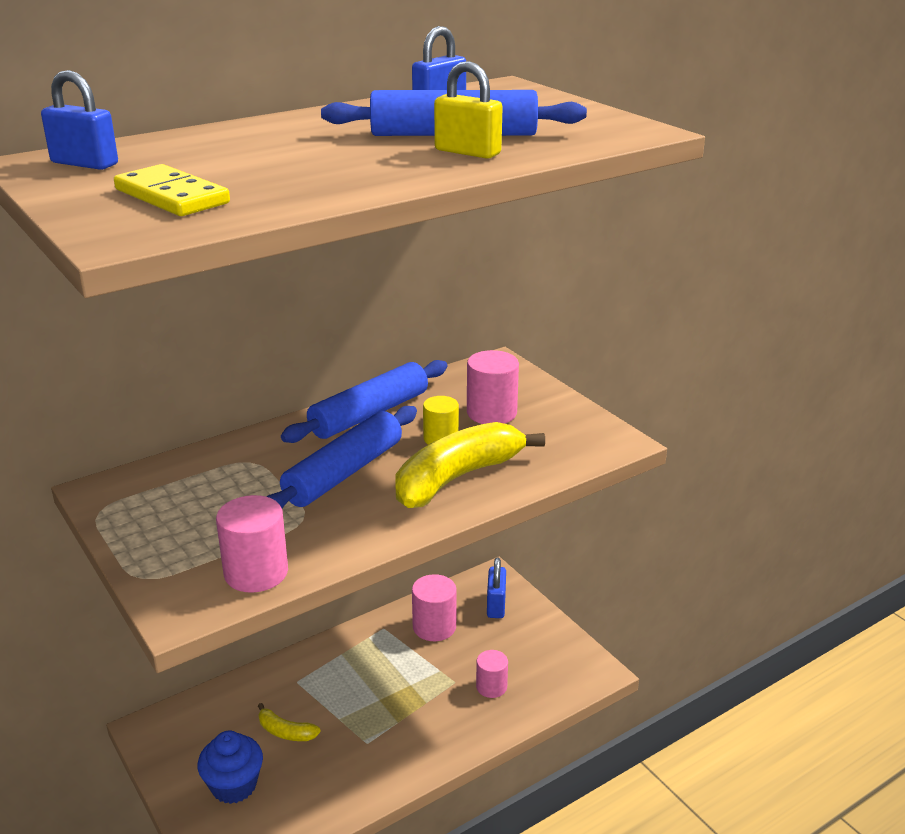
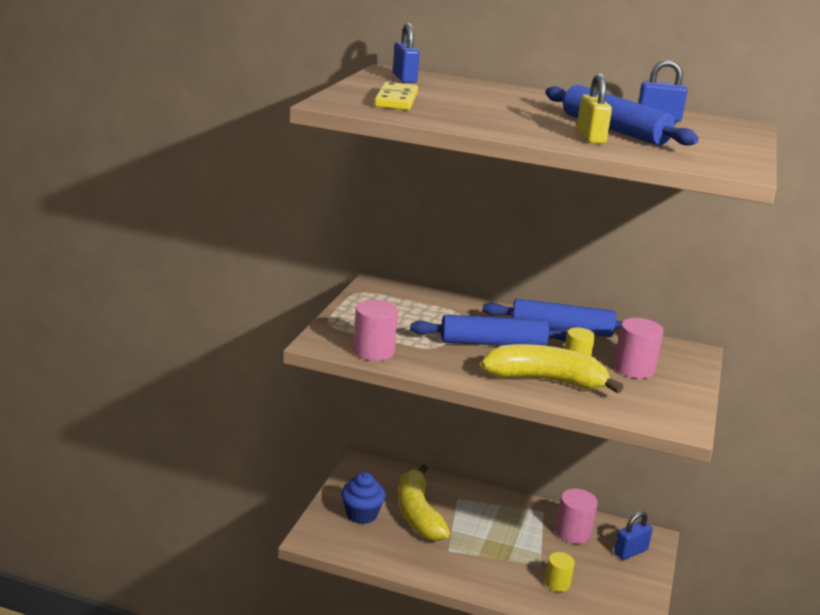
camera: 50 degrees right, 5 degrees down
(285, 731) = (418, 513): yellow banana -> yellow banana, size x2.13
(491, 687) = (557, 583): pink cylinder -> yellow cylinder

